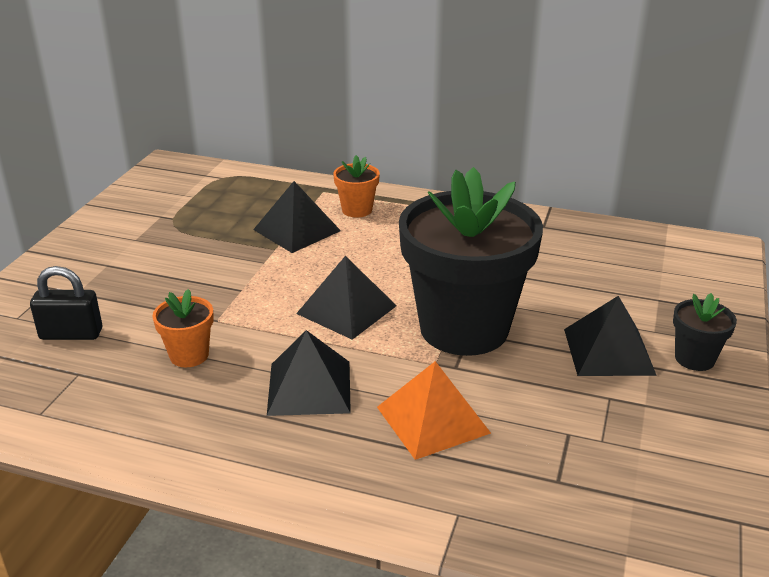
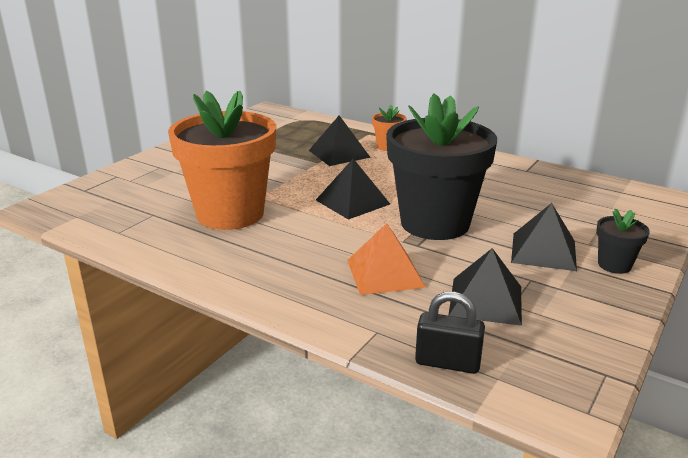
camera: 15 degrees right, 5 degrees down
(71, 334) = (159, 193): black padlock -> black padlock (447, 363)
(189, 355) = (230, 214): orange flower pot -> orange flower pot, size x2.40
(309, 387) = (304, 242): black pyramid -> black pyramid (485, 300)

